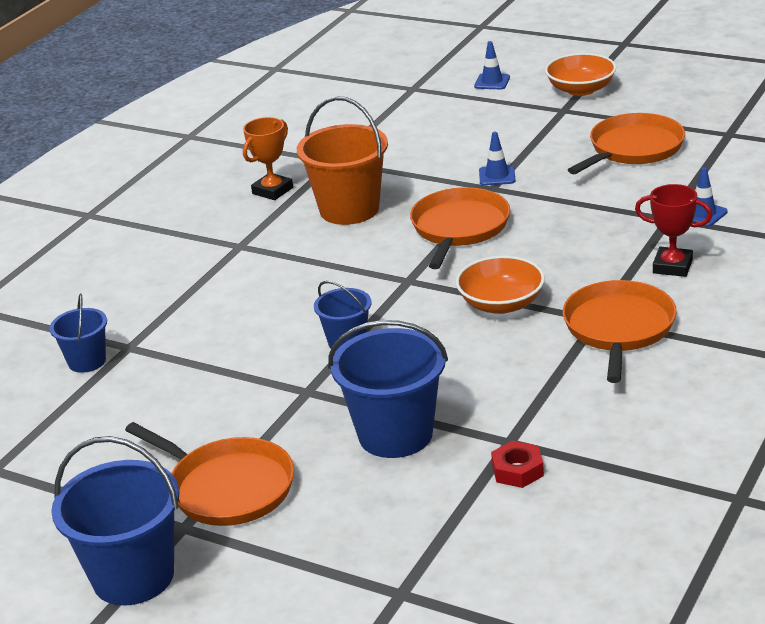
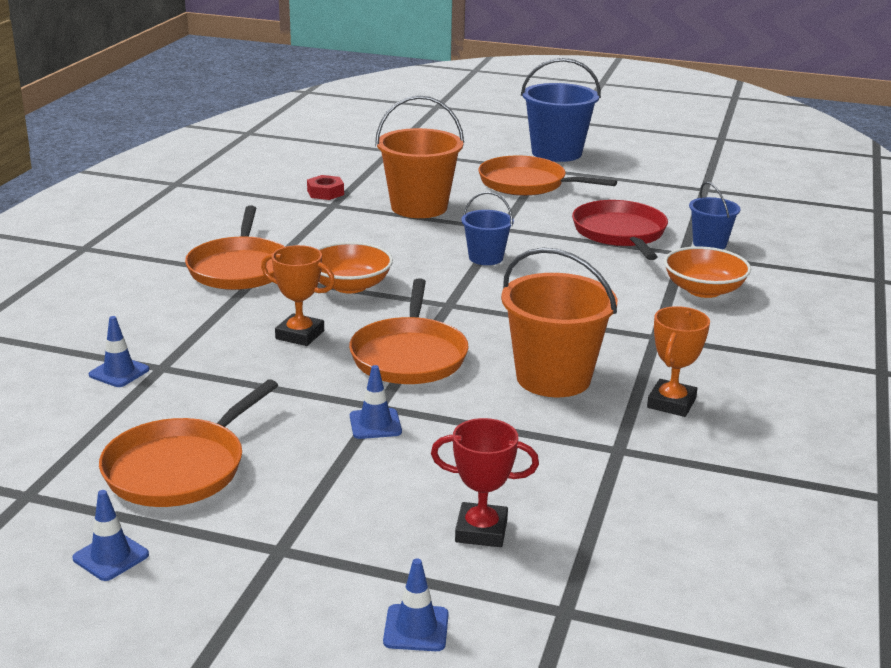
camera: 165 degrees right, 5 degrees down
(173, 380) = (620, 233): none -> red pan
(395, 434) = (419, 207): blue bucket -> orange bucket
(552, 248) = (300, 335): none -> orange trophy
(581, 89) = (245, 603): orange bowl -> orange bowl (703, 290)
(661, 106) = (111, 556): none -> blue traffic cone
(672, 266) = (174, 318): red trophy -> red trophy (481, 531)

